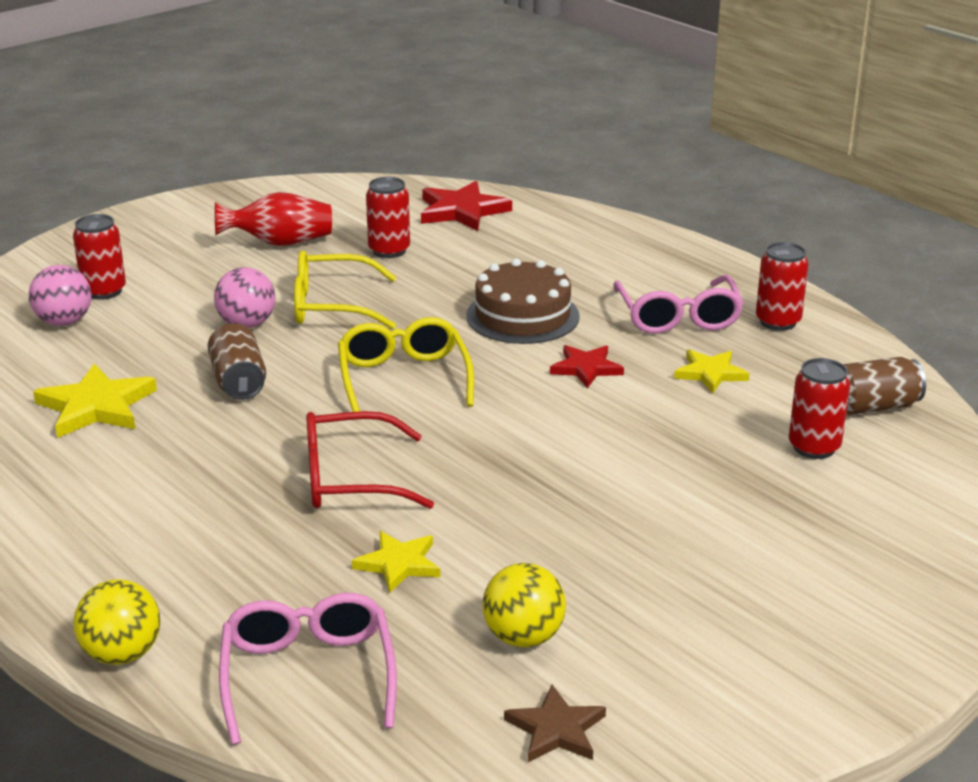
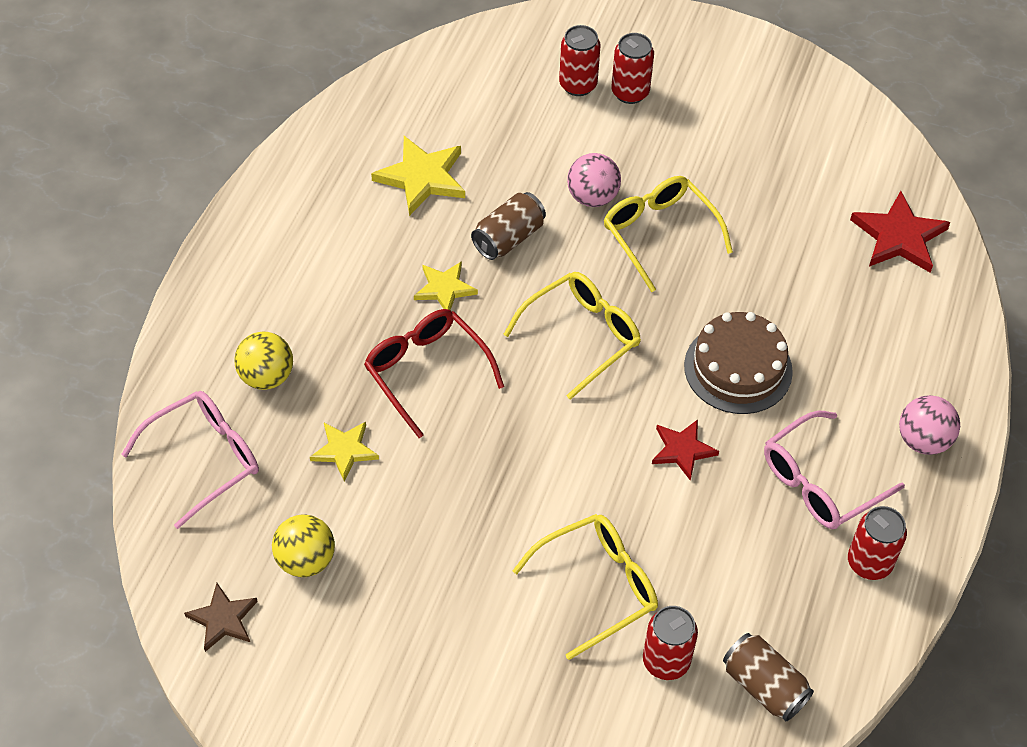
camera: 60 degrees right, 25 degrees up
(64, 322) = (518, 90): pink ball -> pink ball (923, 440)
(122, 654) = (174, 353): yellow ball -> yellow ball (267, 376)
(280, 243) = (737, 145): red vase -> none
(389, 251) = (781, 223): red can -> red can (630, 92)
(703, 458) = (597, 586): none -> yellow glasses
(710, 373) = (737, 543): yellow star -> yellow star (444, 289)

